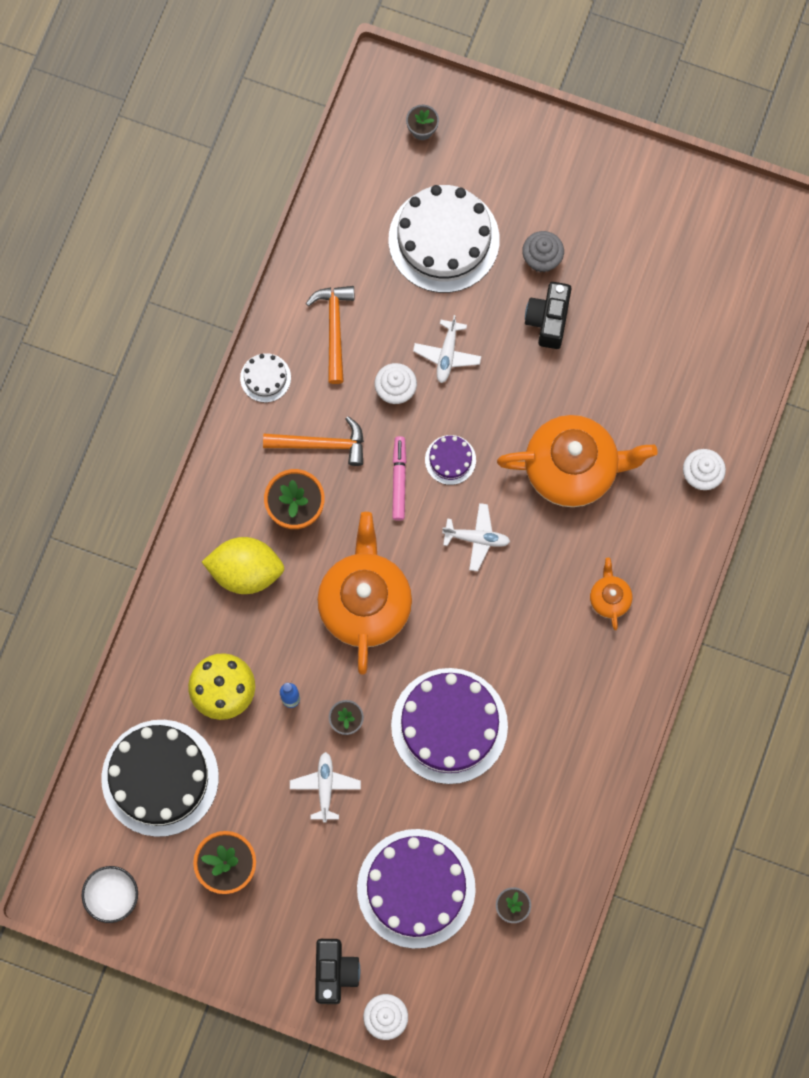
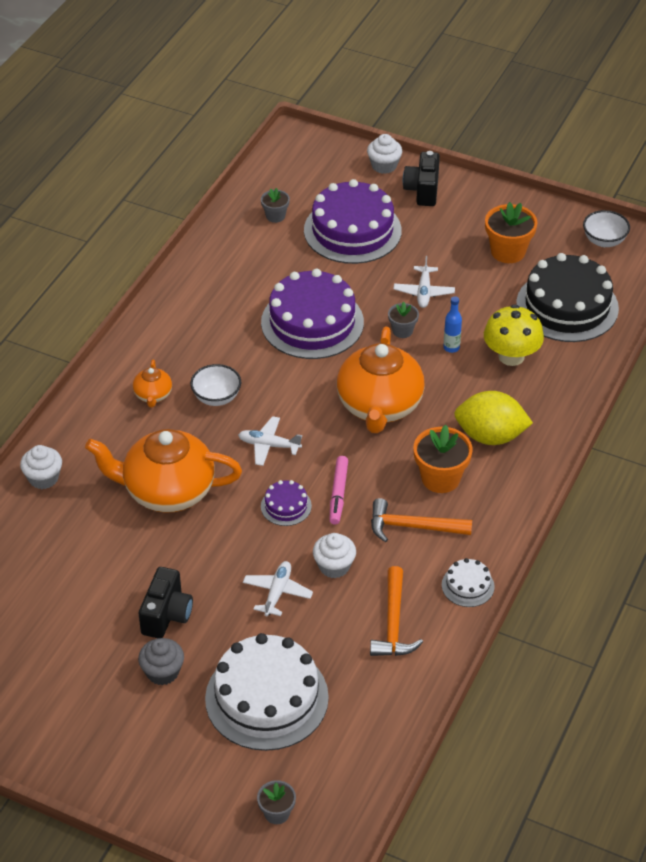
camera: 175 degrees left, 30 degrees down
(541, 601) = (216, 397): none -> white bowl

